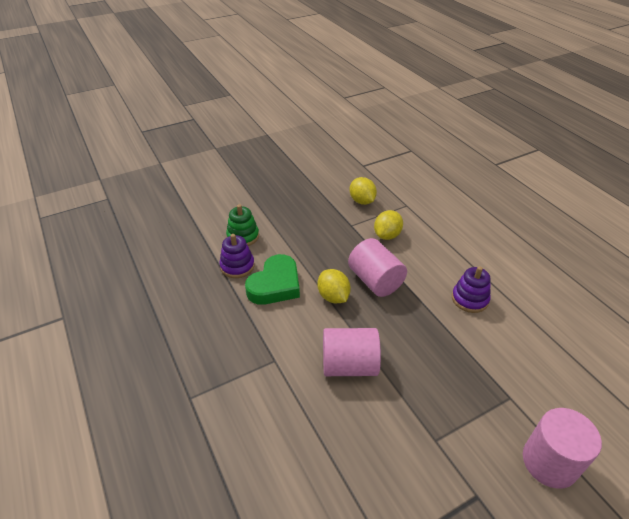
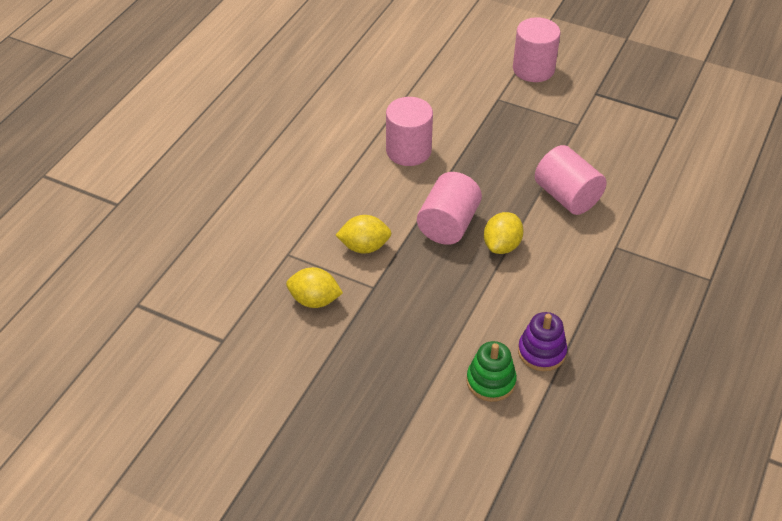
camera: 125 degrees left, 5 degrees up
(275, 285) = (533, 300): green heart -> none
(362, 201) = (314, 300): yellow lemon -> yellow lemon turned 75 degrees clockwise
(469, 299) = (408, 151): purple stacking toy -> pink cylinder

